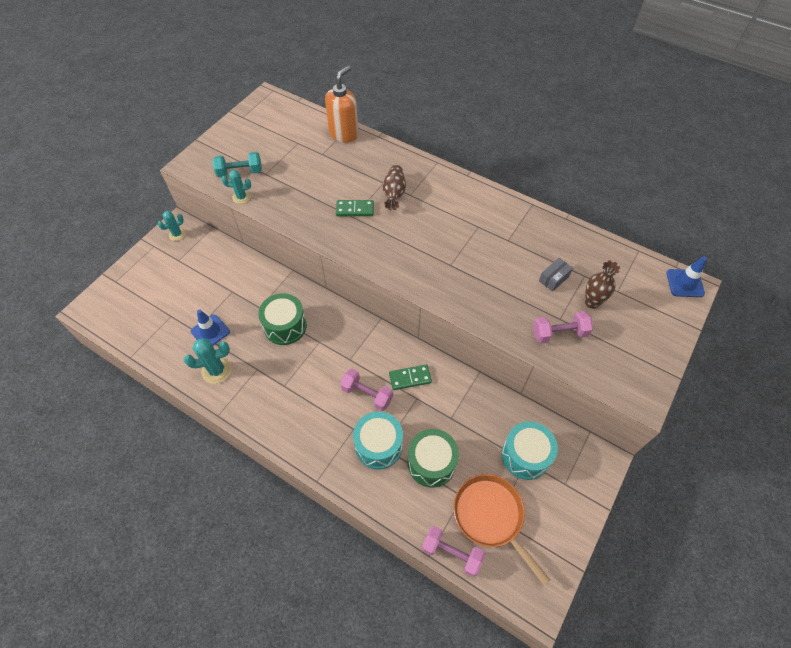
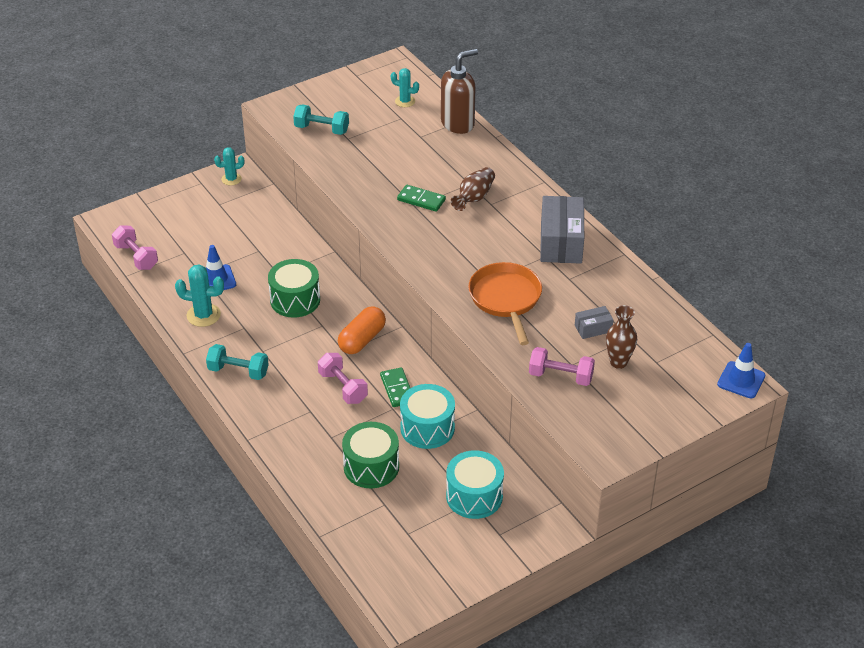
camera: 25 degrees right, 15 degrees down
(241, 197) = (309, 153): turquoise cactus -> turquoise cactus (405, 101)
(274, 414) = (238, 371): none -> turquoise dumbbell
(344, 134) = (458, 123): orange soap dispenser -> brown soap dispenser
(357, 343) = (362, 339): none -> orange capsule
(378, 445) = (327, 433): turquoise drum -> turquoise drum (427, 428)
(410, 378) = (397, 389): green domino -> green domino turned 60 degrees clockwise
(451, 553) = (343, 543): pink dumbbell -> pink dumbbell (136, 257)
(481, 210) = (561, 242): none -> grey box
(491, 517) = (402, 531): orange pan -> orange pan (506, 299)

